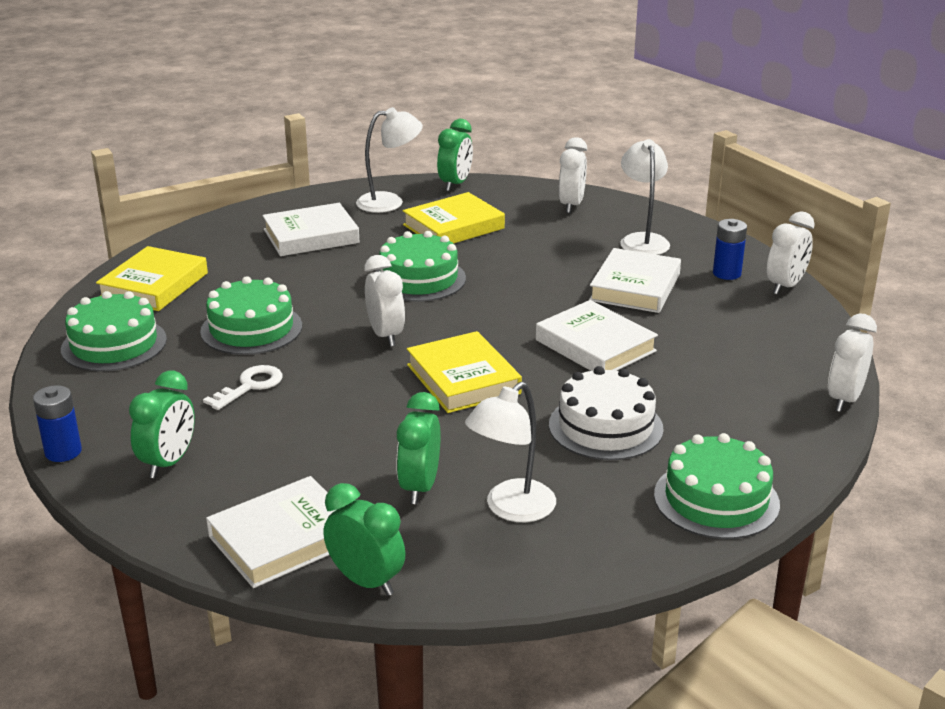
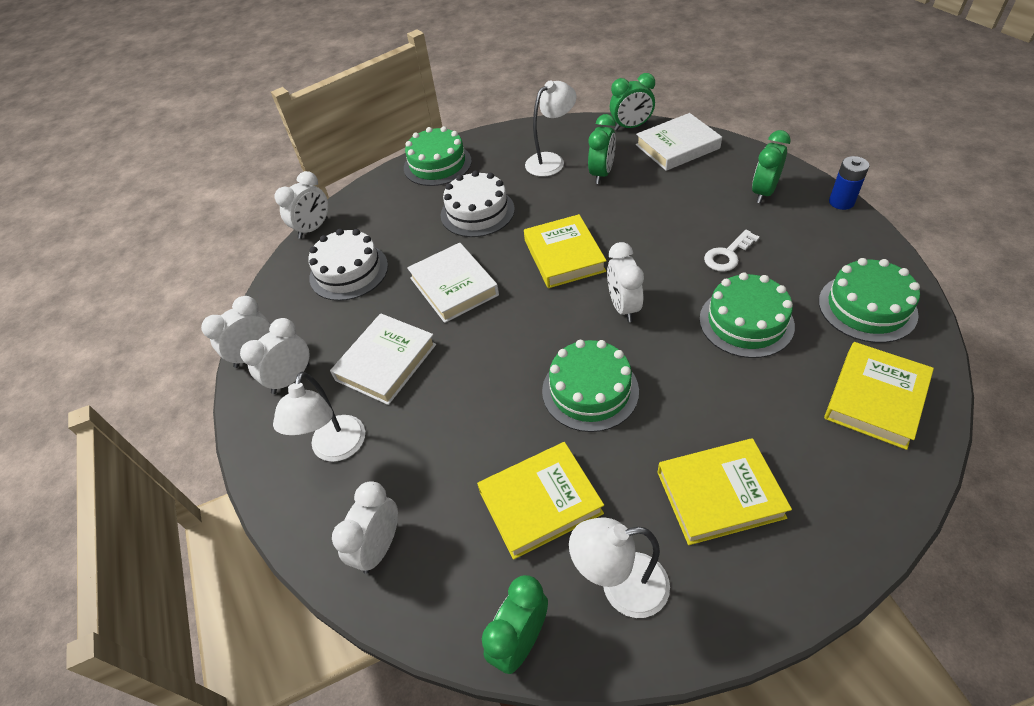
camera: 165 degrees left, 20 degrees up
(311, 236) = (719, 494): white book -> yellow book
(366, 581) = (631, 127): green clock -> green clock turned 60 degrees counterclockwise
(726, 273) = (291, 379): blue battery -> white clock
(744, 355) = (349, 271): none -> white cake

